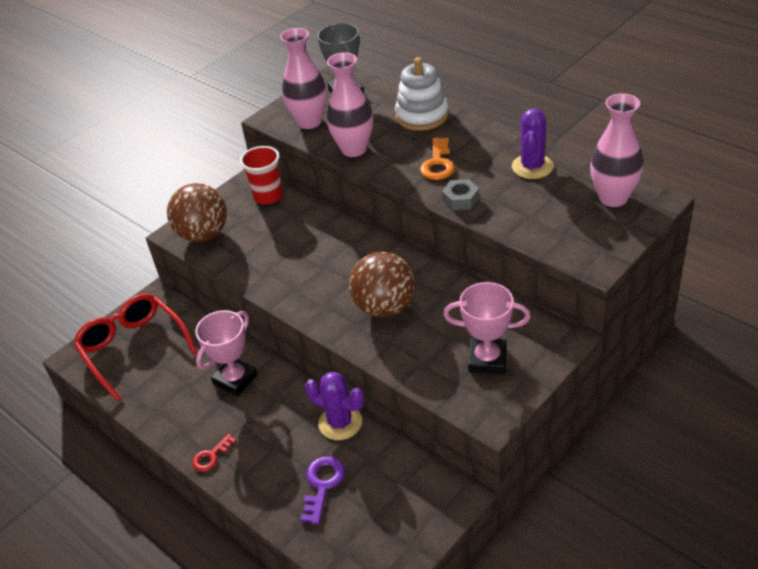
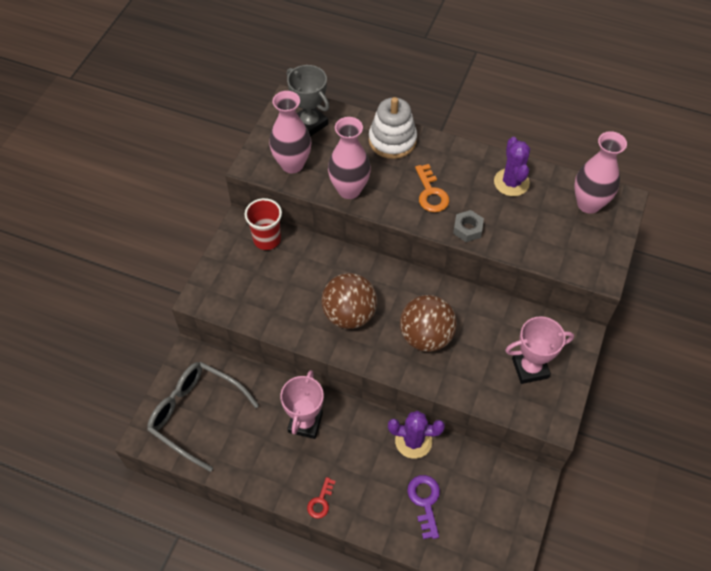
camera: 25 degrees left, 15 degrees up
(133, 348) = (196, 414): red glasses -> grey glasses
(203, 235) = (227, 294): brown ball -> brown ball (349, 314)

